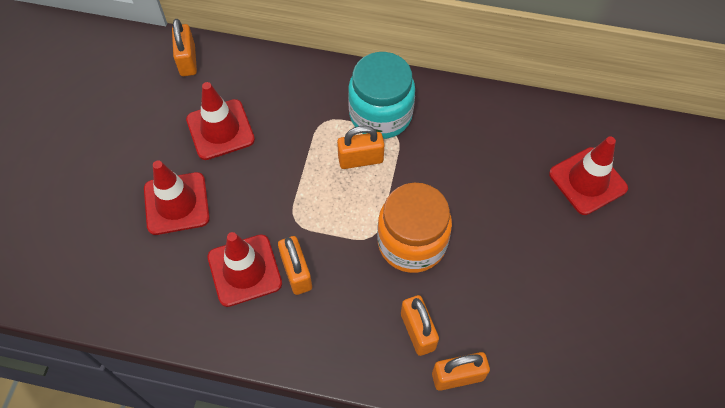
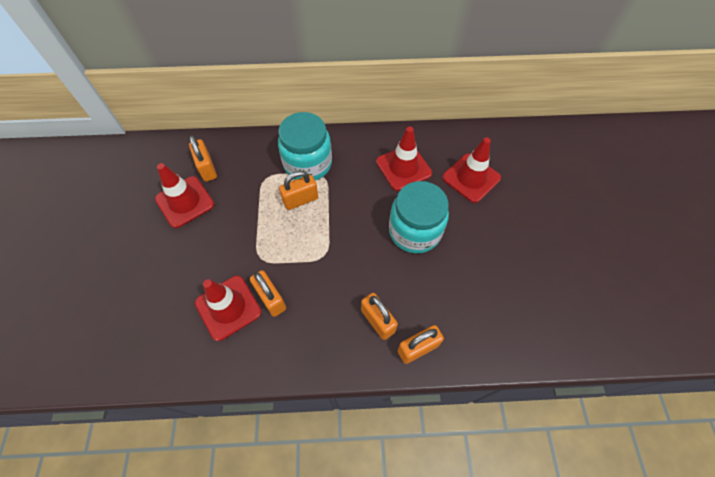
camera: 15 degrees left, 0 degrees up
(176, 203) = (160, 267): red traffic cone -> red traffic cone (403, 167)
(188, 60) = (147, 155): orange padlock -> orange padlock (207, 168)
(412, 243) = (355, 253): orange jar -> none
(494, 233) = (415, 231): none -> turquoise jar

